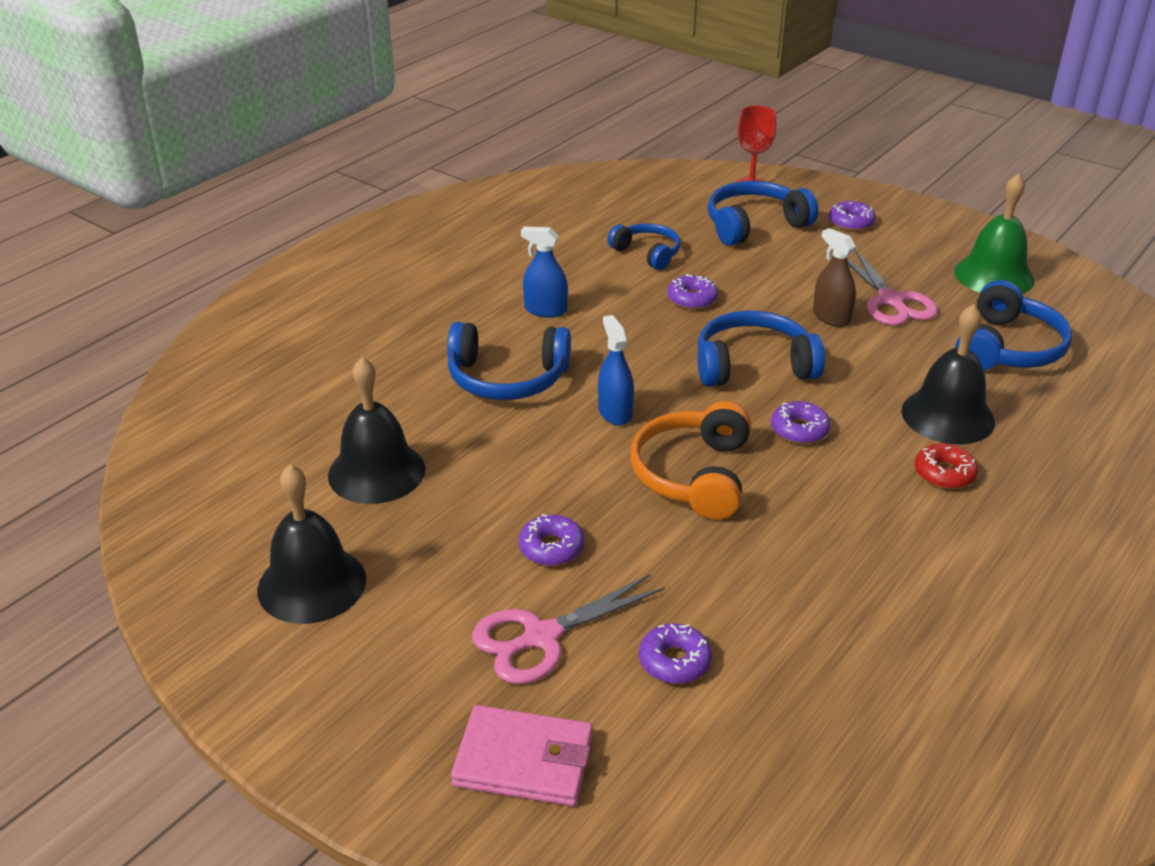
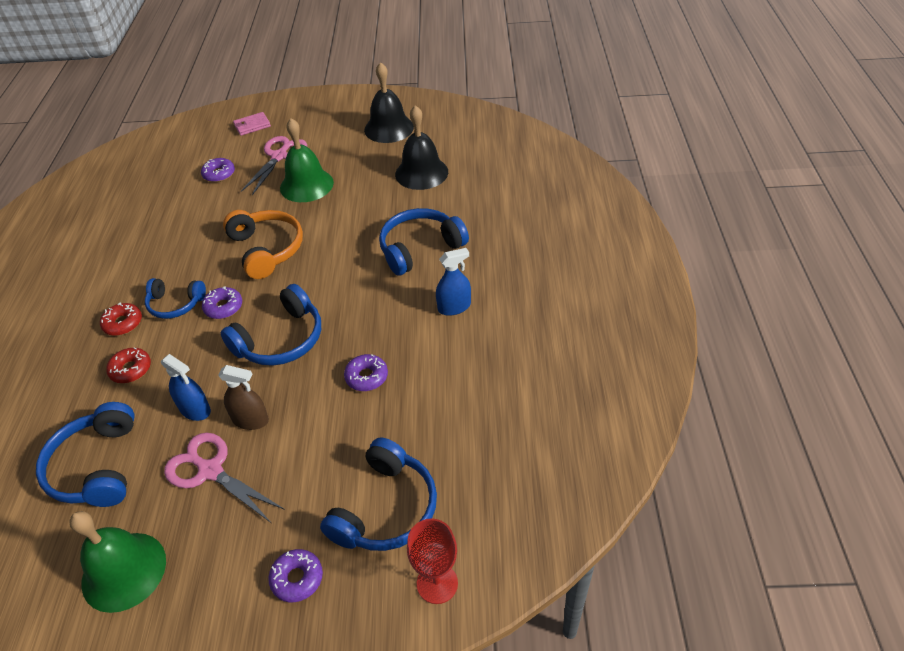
camera: 145 degrees right, 10 degrees up
(524, 760) = (252, 126): pink wallet -> pink wallet, size x0.65
(551, 548) = (306, 185): purple donut -> green bell
(615, 412) = (339, 261): blue spray bottle -> blue spray bottle (195, 409)
(647, 253) = (442, 407): blue headphones -> blue headphones (175, 304)
(948, 416) = (131, 369): black bell -> red donut

